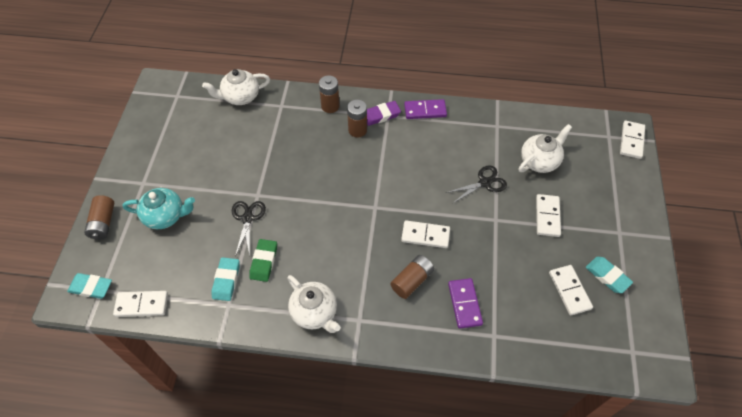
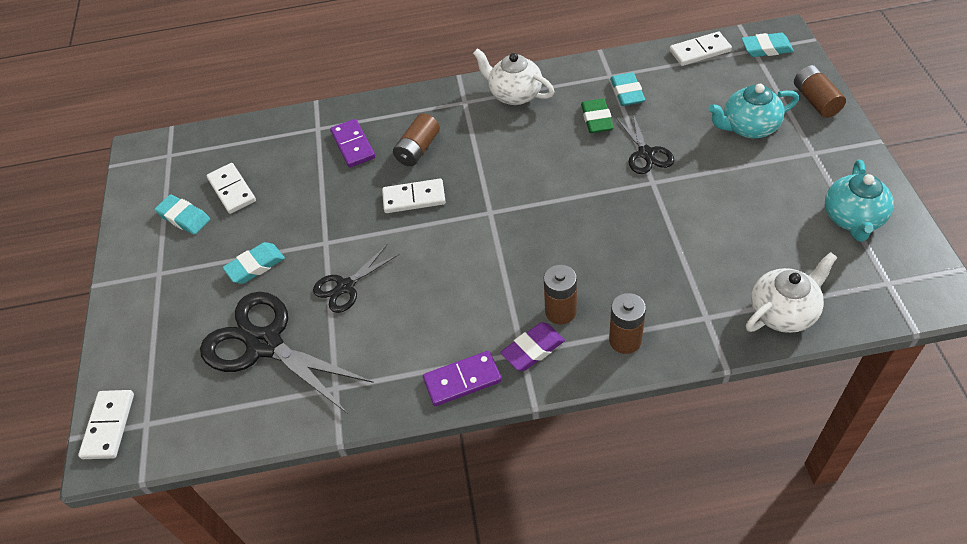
camera: 170 degrees right, 5 degrees down
(161, 133) = (852, 219): none -> turquoise teapot
(539, 161) = (264, 344): white teapot -> black scissors
(547, 216) = (255, 266): white domino -> turquoise eraser

